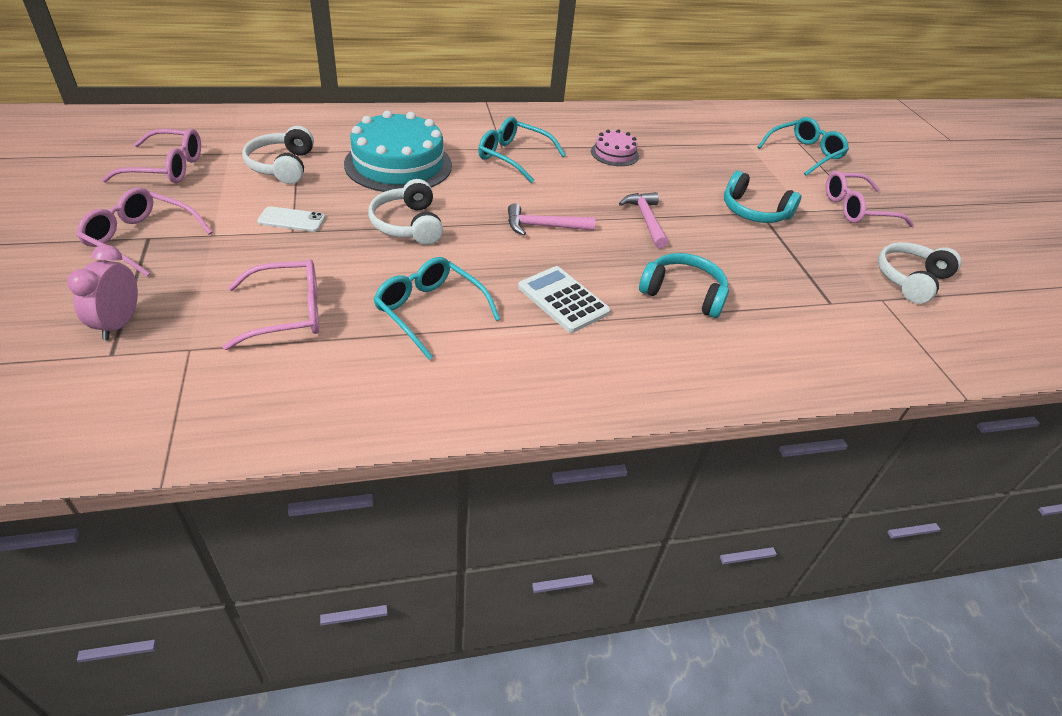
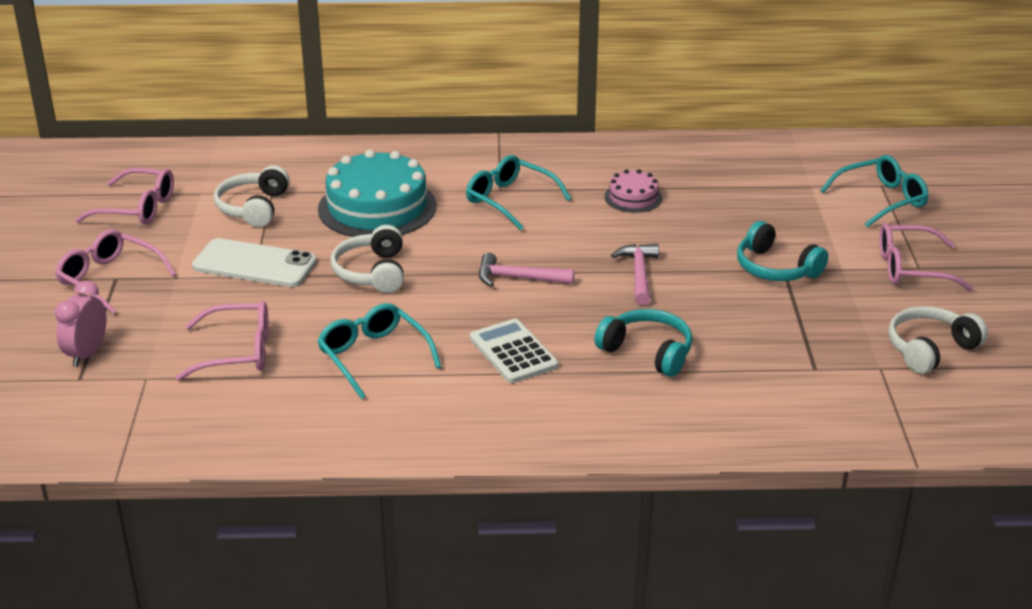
camera: 15 degrees right, 10 degrees down
(291, 220) = (254, 264): white phone -> white phone, size x1.83

